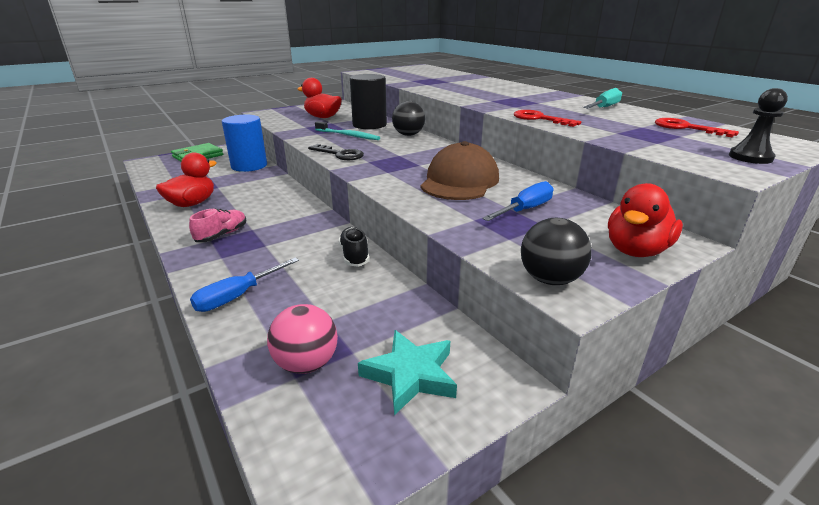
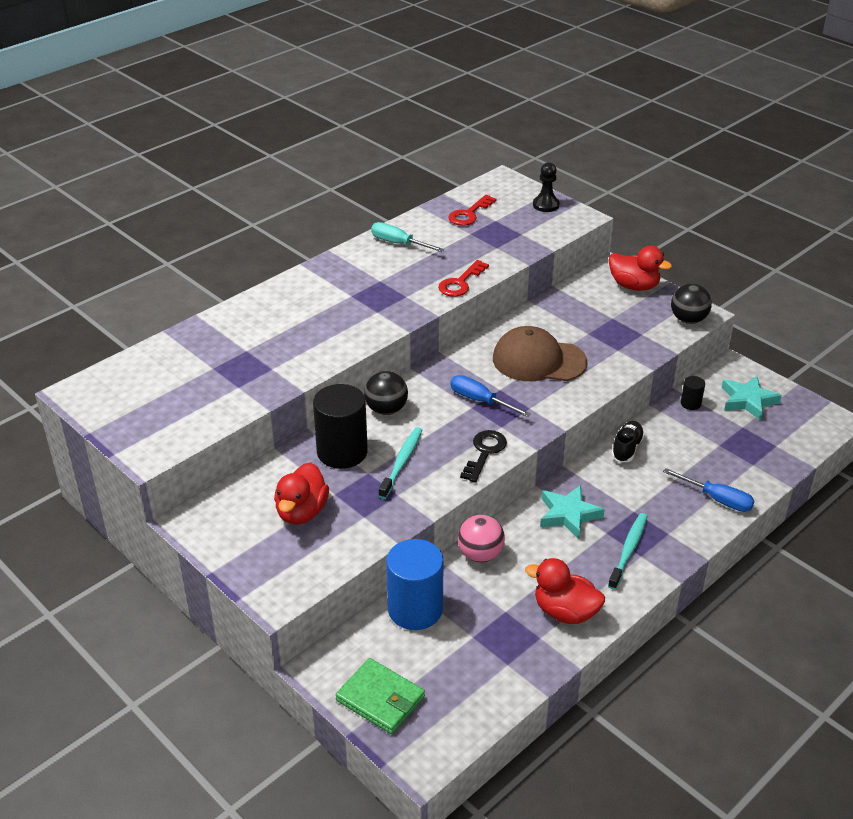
camera: 100 degrees left, 10 degrees up
(222, 235) = (628, 550): pink shoe -> turquoise toothbrush
(287, 217) = (568, 514): none -> turquoise star
(306, 364) = (763, 443): pink ball -> pink ball (480, 554)
(354, 255) = (627, 448): black shoe -> black shoe turned 135 degrees clockwise
(418, 315) = (690, 403): none -> black cylinder
(525, 209) = (588, 326): blue screwdriver -> blue screwdriver (480, 400)

